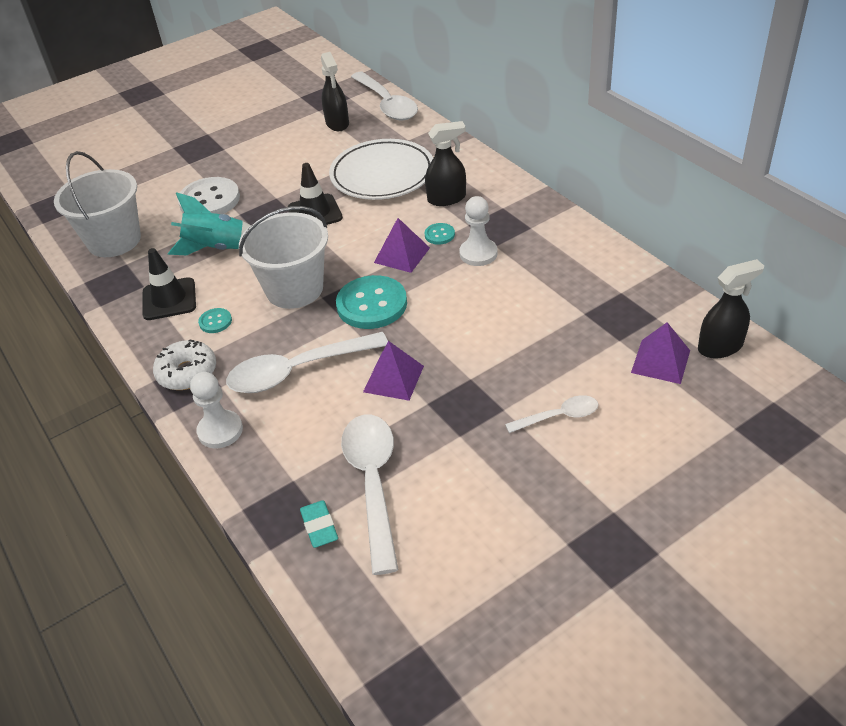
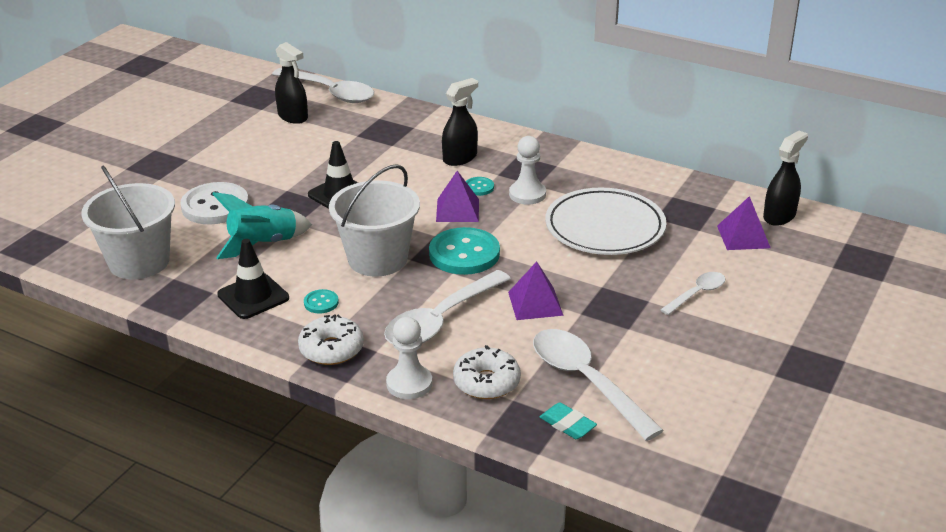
camera: 30 degrees left, 10 degrees down
(285, 452) = (486, 382): none -> white donut
(382, 174) = (379, 151): white plate -> white plate (605, 227)

